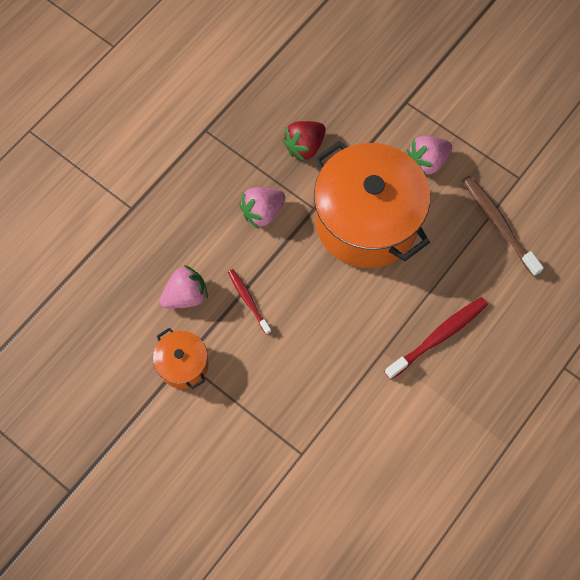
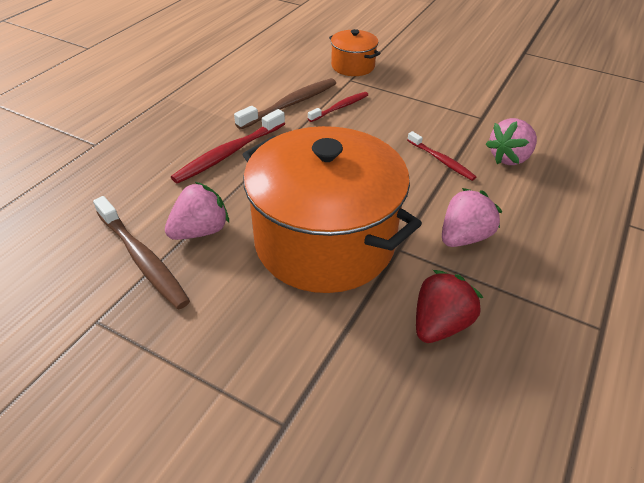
camera: 170 degrees right, 25 degrees down
(183, 365) = (481, 115): orange pot -> orange pot (353, 66)
(323, 398) = (340, 107): none -> red toothbrush
(375, 411) = (290, 104): none -> brown toothbrush
(427, 161) = (243, 326): pink strawberry -> pink strawberry (200, 231)

